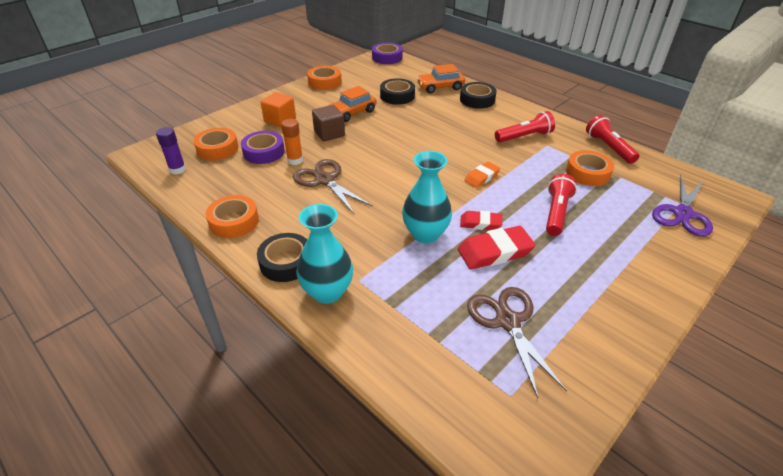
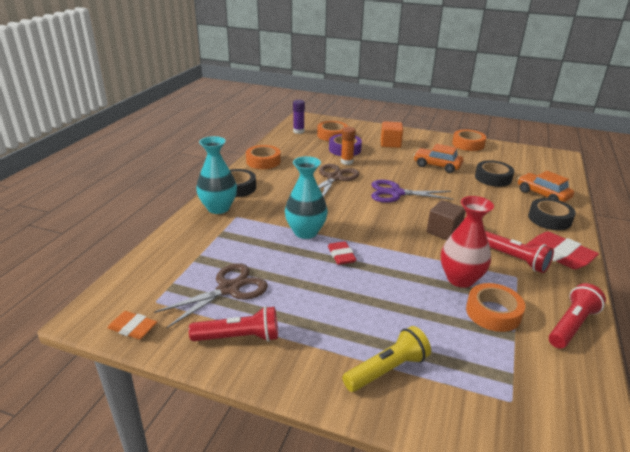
camera: 65 degrees right, 10 degrees down
(329, 134) = (395, 165): brown cube -> brown cube (443, 232)
(387, 57) = (555, 158): purple tape -> none
(481, 177) = (411, 245): orange eraser -> orange eraser (133, 328)
(495, 252) = (308, 269): red eraser -> red eraser (558, 255)
(541, 171) = (460, 279): none -> red vase
(556, 213) = (396, 298): red flashlight -> red flashlight (239, 337)
(645, 249) = (387, 370): none -> yellow flashlight
(683, 214) = (488, 403): purple scissors -> purple scissors (396, 193)

